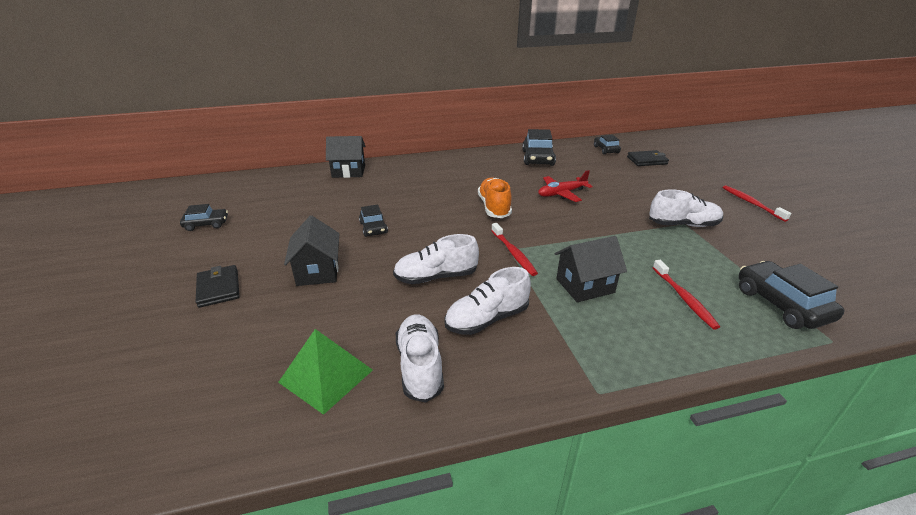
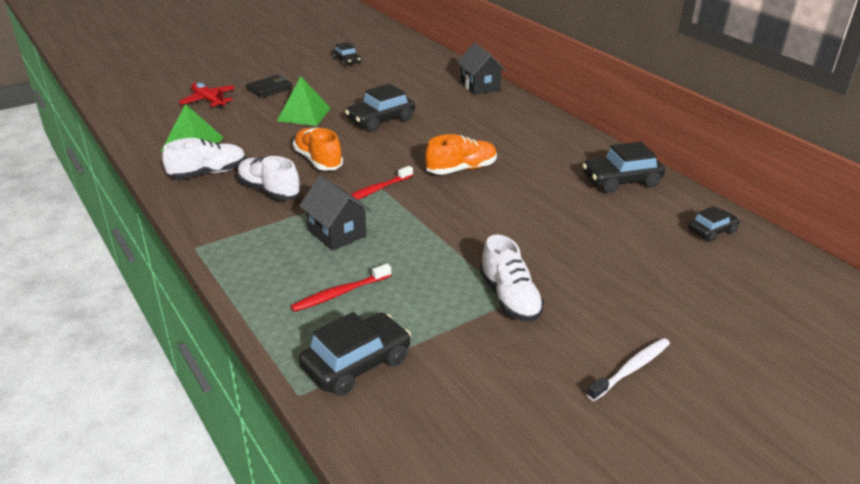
camera: 70 degrees right, 0 degrees up
(318, 271) = (304, 114): black house -> green pyramid
(373, 228) = (380, 120): black car -> black car, size x1.66
(436, 277) = (318, 160): white shoe -> orange shoe
(561, 193) = (528, 206): red plane -> red plane (208, 101)
(647, 160) = (707, 269): black wallet -> none
(751, 203) = (630, 369): red toothbrush -> white toothbrush

